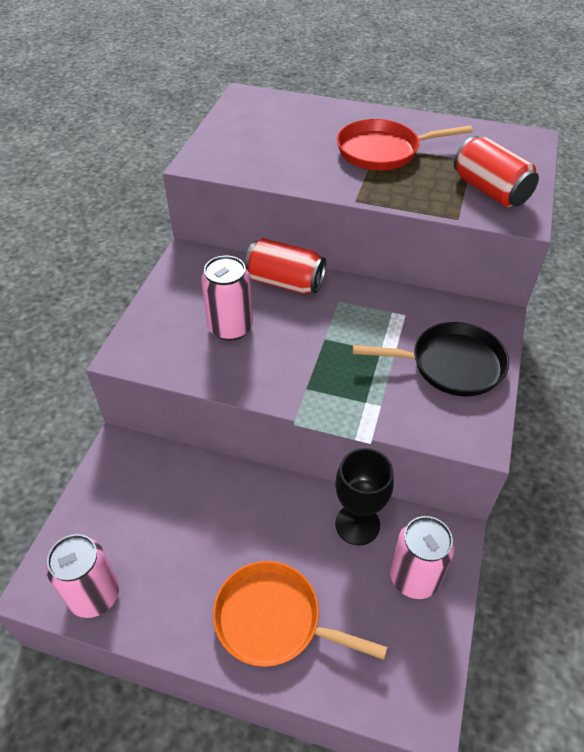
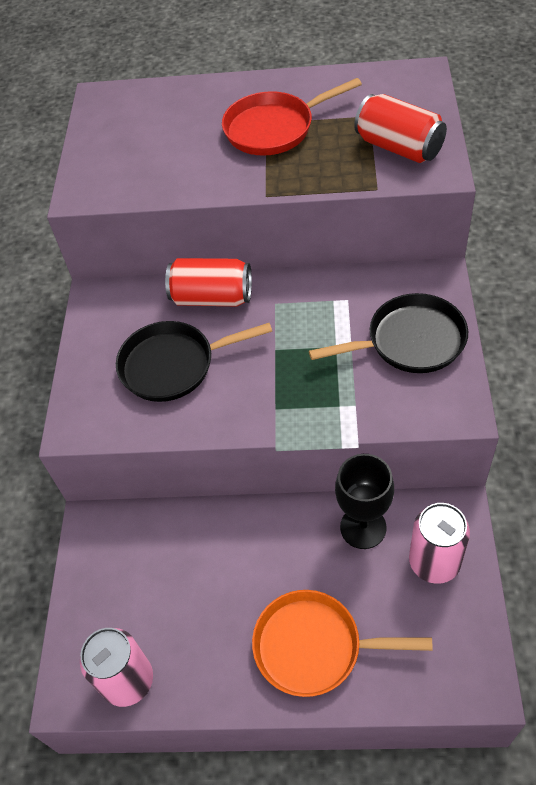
camera: 10 degrees left, 5 degrees up
(230, 327) = (173, 365): pink can -> black pan

